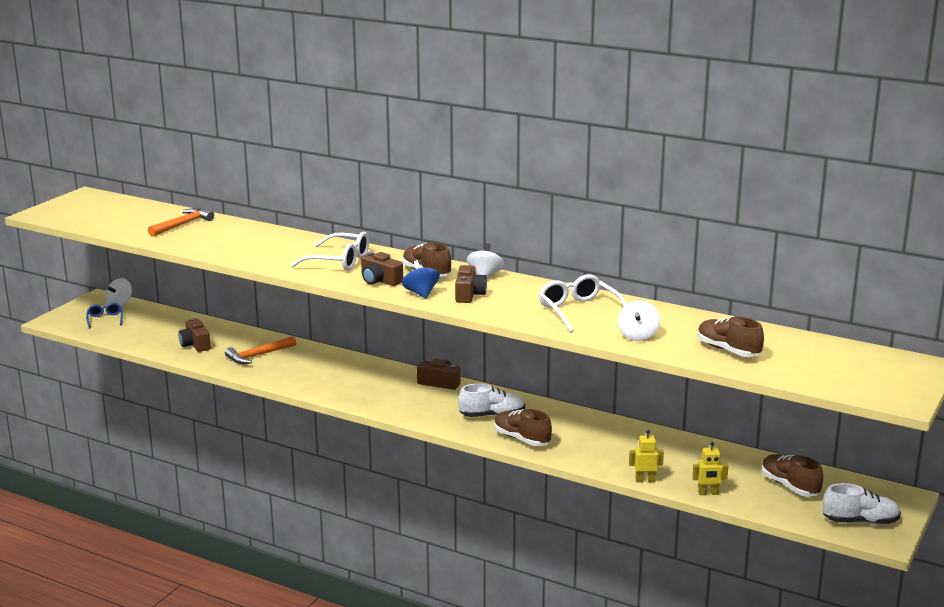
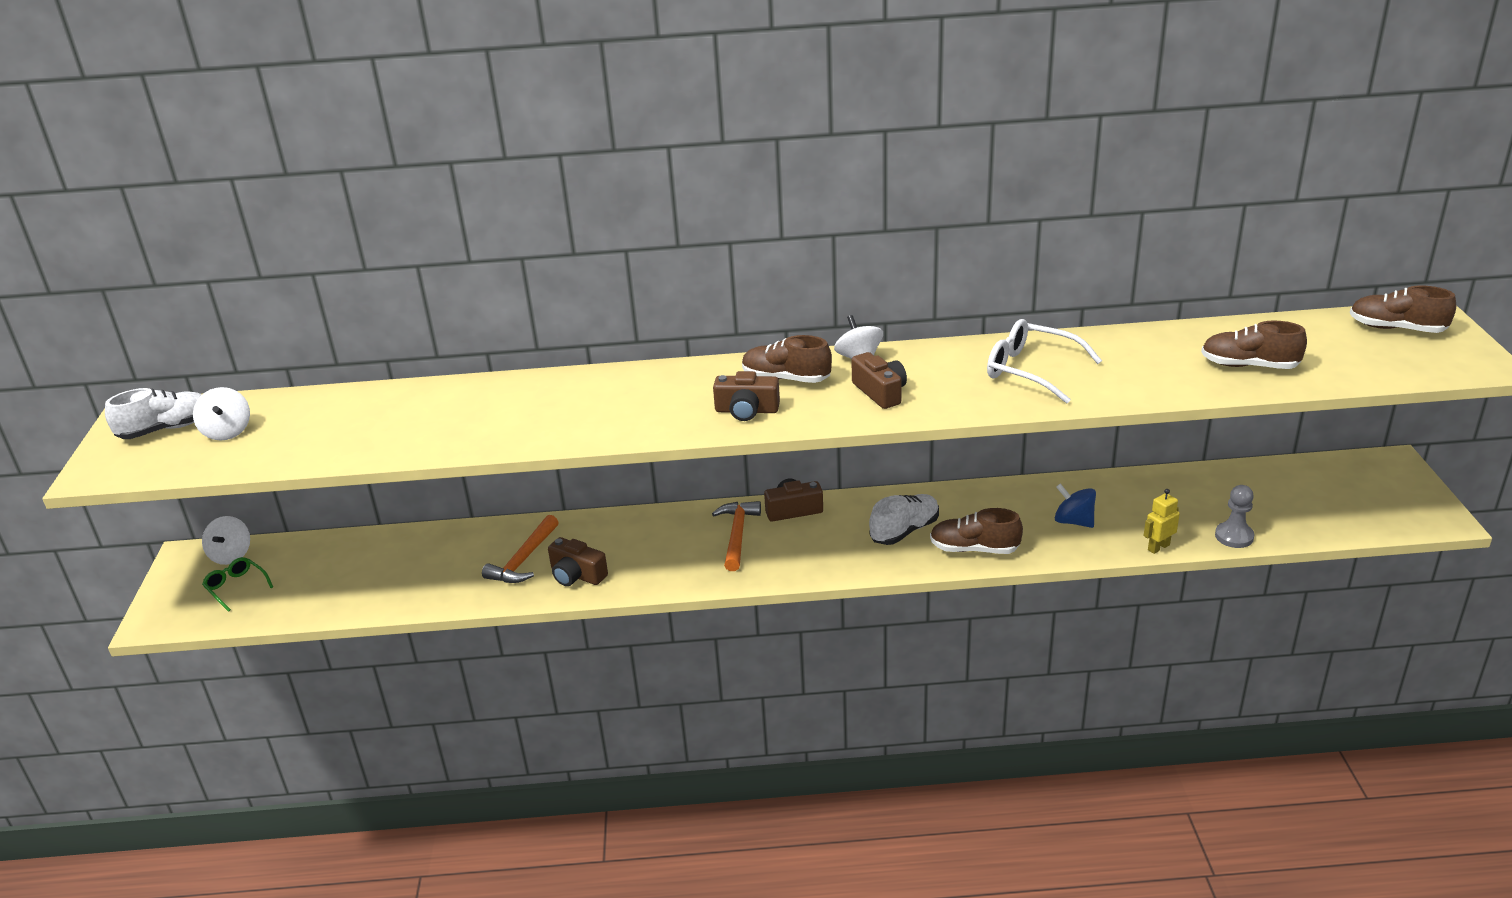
camera: 30 degrees left, 10 degrees up
(105, 319) = (236, 587): blue glasses -> green glasses
(182, 225) = (356, 416): orange hammer -> orange hammer (737, 535)
(195, 344) = (417, 576): brown camera -> brown camera (577, 575)
(339, 261) = (653, 399): white glasses -> none
(421, 293) = (823, 411): blue spinning top -> blue spinning top (1073, 521)
(638, 336) = (1138, 381): white spinning top -> white spinning top (227, 431)
(708, 493) = (1234, 536): yellow robot -> grey pawn
(790, 486) = (1290, 493): brown shoe -> brown shoe (1396, 328)
(860, 521) = (1397, 508): white shoe -> white shoe (166, 429)

